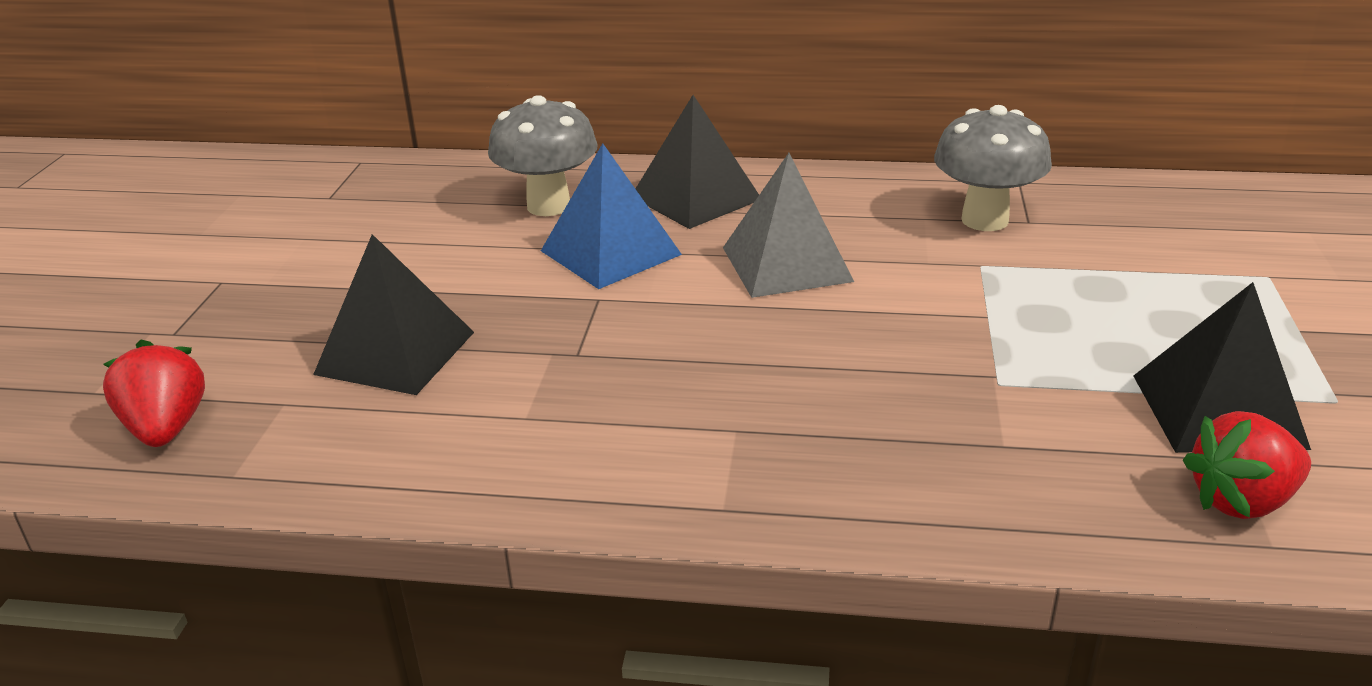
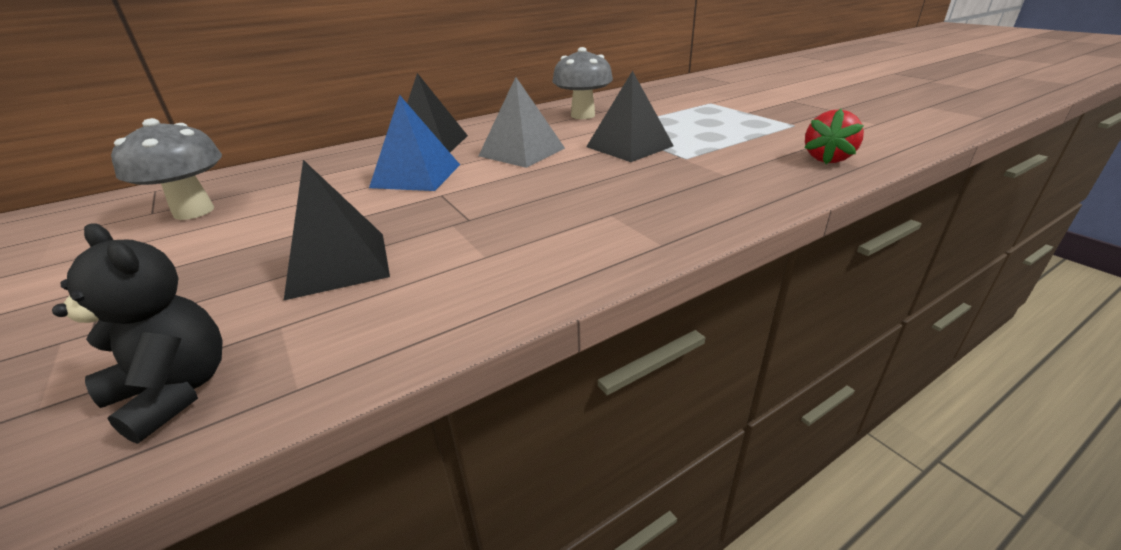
camera: 40 degrees left, 0 degrees up
(166, 428) = (175, 392): red strawberry -> black teddy bear
(548, 206) = (342, 170): grey mushroom -> grey mushroom (194, 211)
(1218, 411) = (770, 139): black pyramid -> black pyramid (629, 146)

